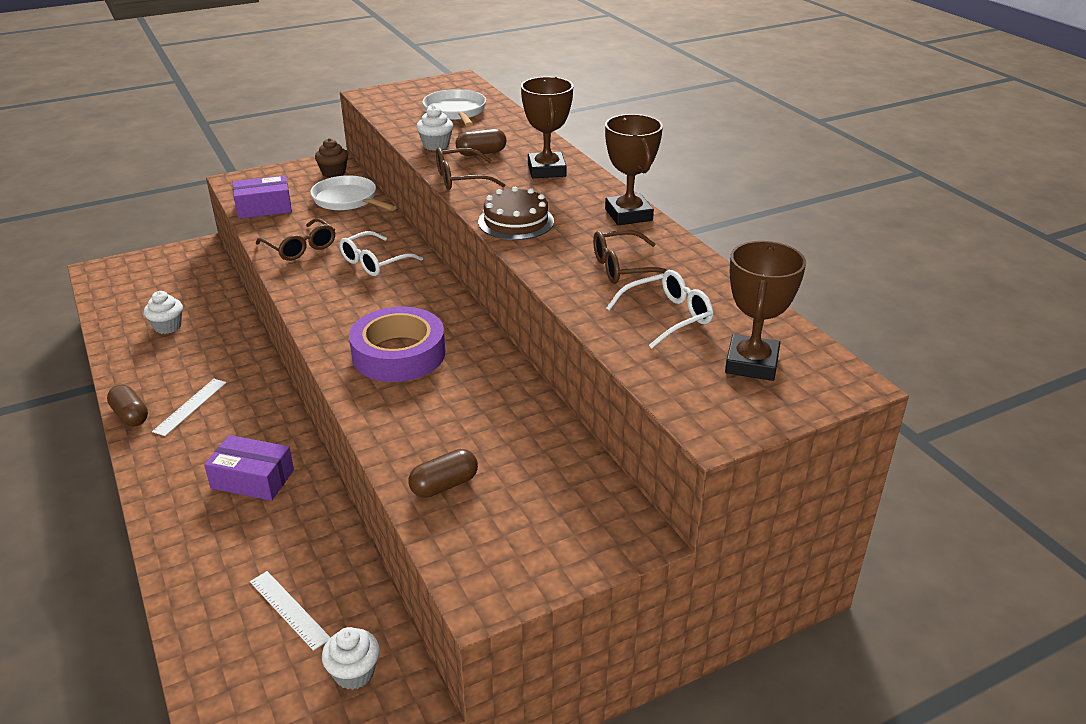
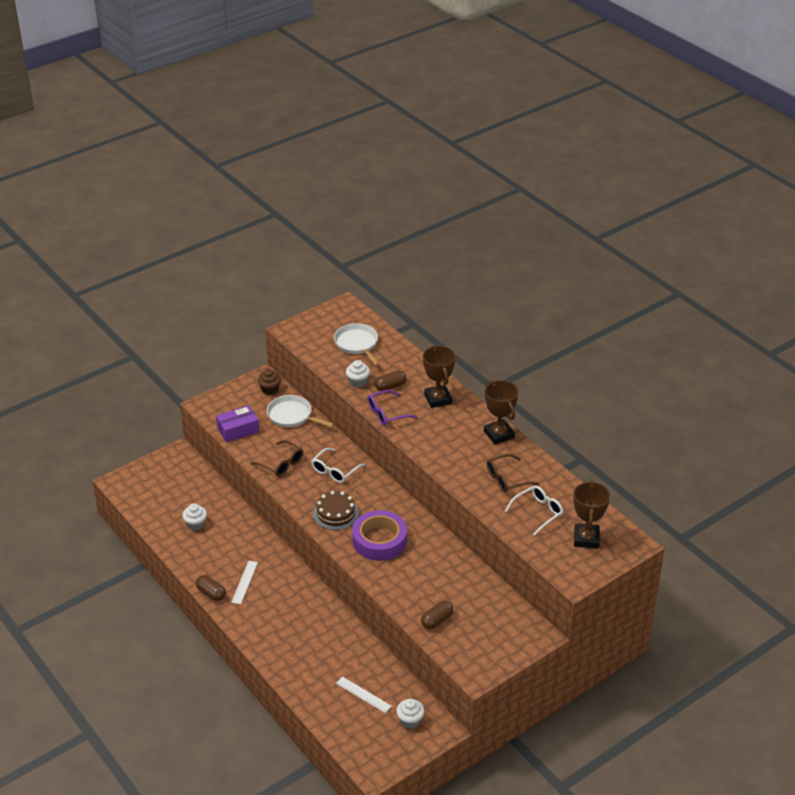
camera: 10 degrees left, 5 degrees up
(252, 479) = (307, 625): purple box -> none
(461, 179) = (387, 413): brown glasses -> purple glasses
(516, 221) = (433, 448): brown cake -> brown cake (336, 513)

